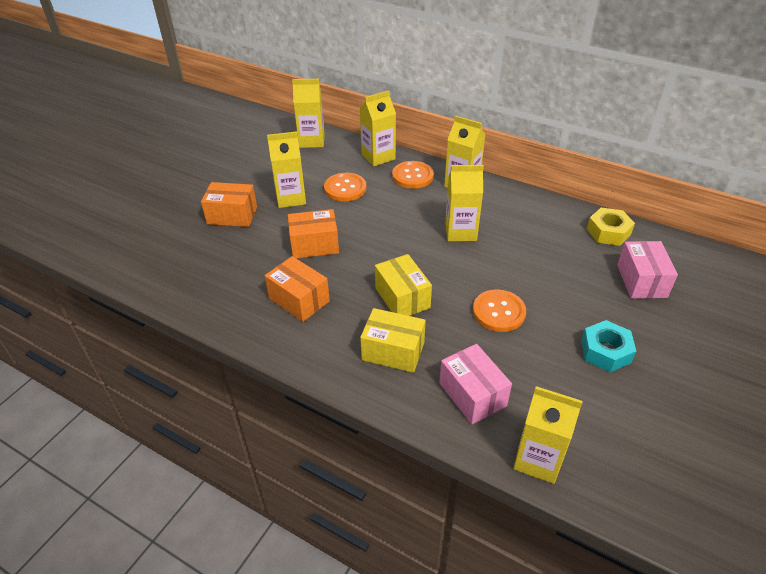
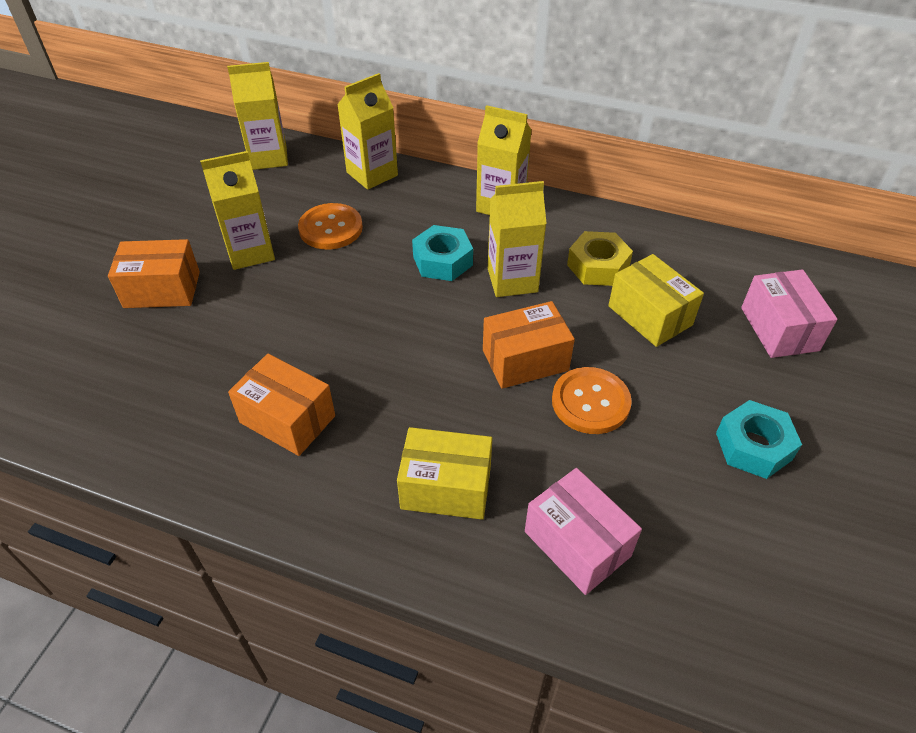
camera: 10 degrees left, 5 degrees up
(314, 245) = (298, 325): orange box -> orange box (525, 360)
(402, 298) = (445, 397): yellow box -> yellow box (649, 315)
(412, 176) = (427, 199): orange button -> none
(416, 215) = (442, 261): none -> turquoise nut
(538, 459) = (693, 639): yellow carton -> none
(608, 232) = (719, 259): yellow nut -> yellow nut (598, 266)

